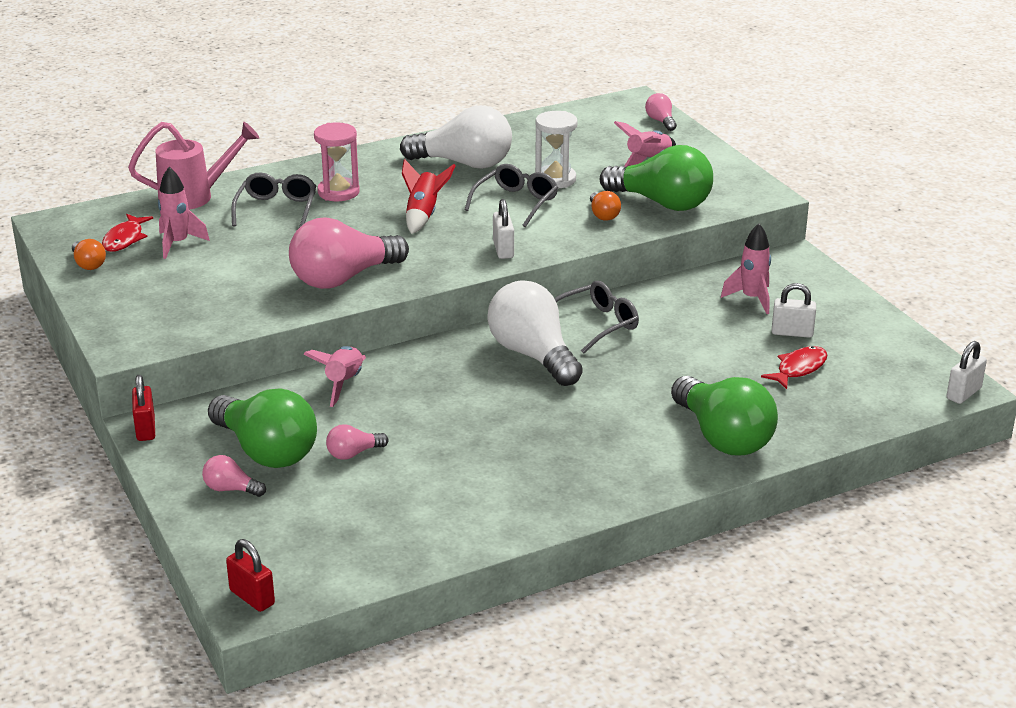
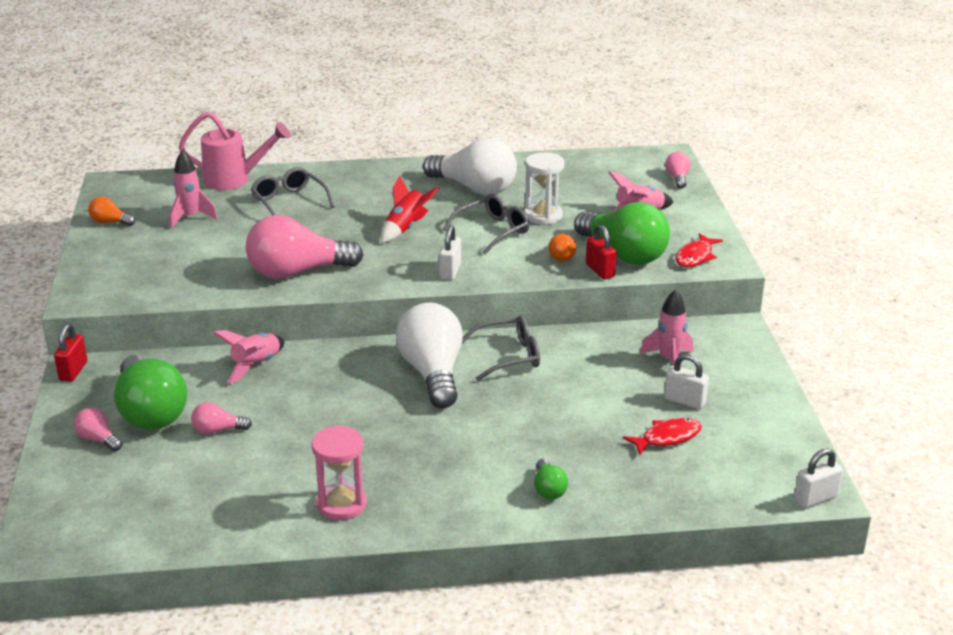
camera: 20 degrees right, 0 degrees up
(88, 264) = (110, 222): orange light bulb -> orange light bulb turned 120 degrees clockwise
(125, 239) = (153, 206): red fish -> red fish (695, 256)
(252, 597) = (42, 541): red padlock -> red padlock (600, 270)
(276, 210) = (289, 202): grey glasses -> grey glasses turned 60 degrees counterclockwise
(338, 192) = (351, 196): pink hourglass -> pink hourglass (341, 504)
(722, 437) = (548, 489): green light bulb -> green light bulb, size x0.45

